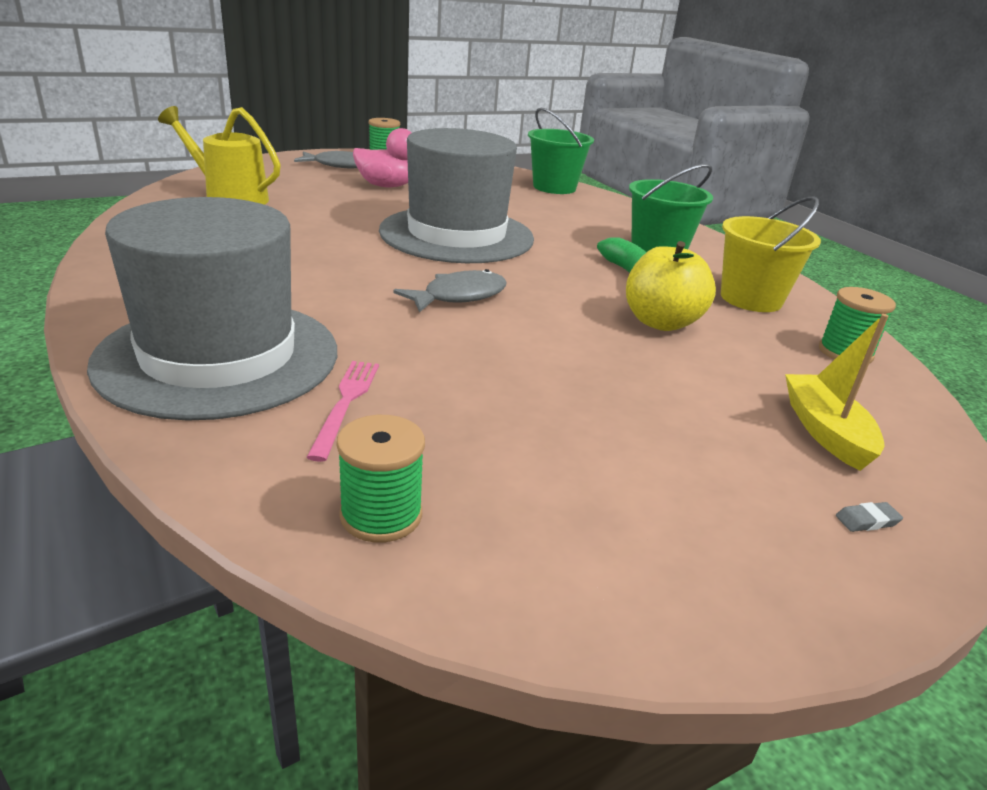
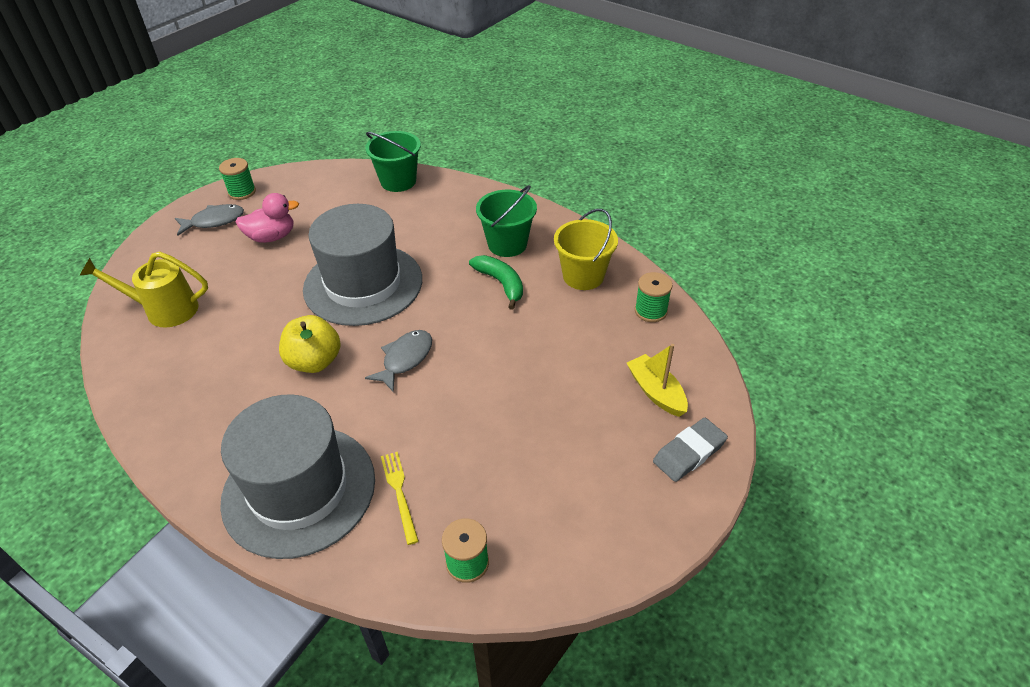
camera: 20 degrees left, 15 degrees up
(345, 403) = (399, 493): pink fork -> yellow fork
(661, 322) = (539, 329): yellow apple -> yellow apple (314, 361)
(867, 520) = (689, 453): grey eraser -> grey eraser, size x2.47

